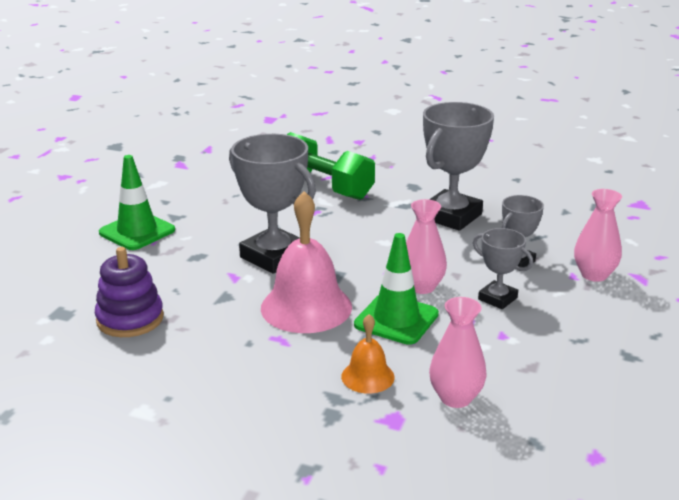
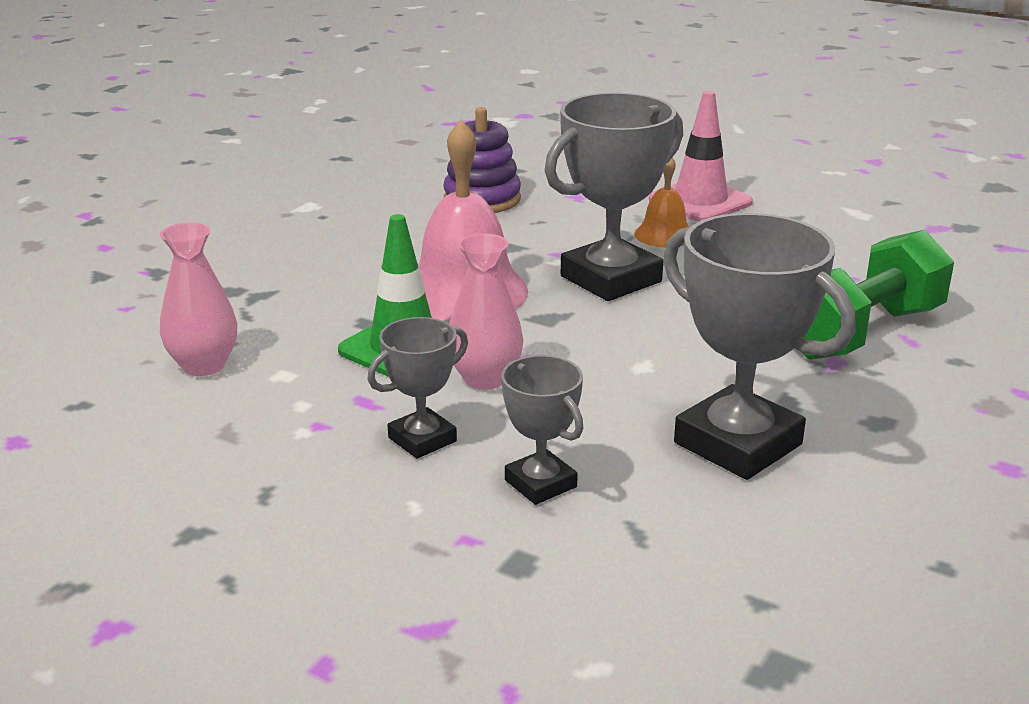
camera: 100 degrees right, 0 degrees up
(137, 231) = (700, 201): green traffic cone -> pink traffic cone
(367, 376) = (287, 316): orange bell -> orange bell (664, 235)
(594, 275) = (461, 566): pink vase -> none

